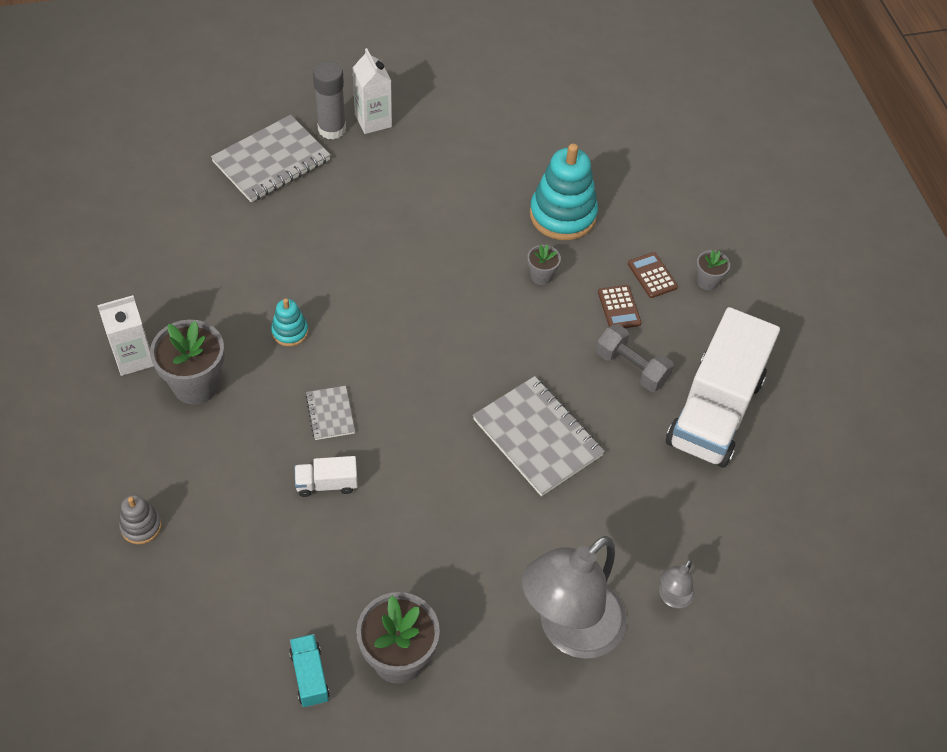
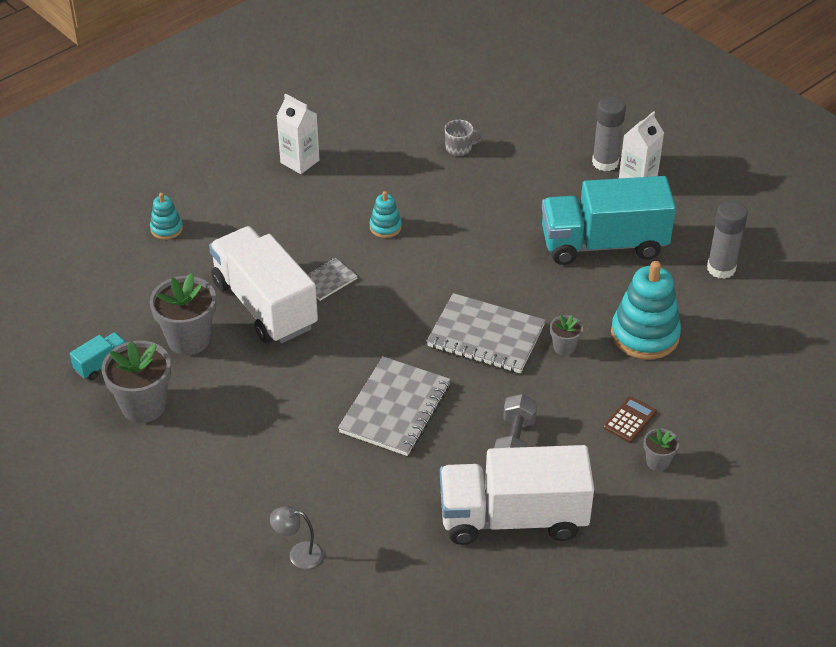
camera: 65 degrees right, 10 degrees down
(141, 526) = (166, 229): grey stacking toy -> turquoise stacking toy
(196, 385) = (300, 201): grey flower pot -> grey flower pot (189, 339)
(224, 221) = (459, 148): none -> grey mug
(271, 161) = (540, 146): grey notebook -> grey notebook (486, 336)
(327, 484) = (265, 305): white truck -> white truck, size x2.45
(435, 185) = (603, 244): none -> turquoise truck
(520, 126) = (721, 269): none -> grey glue stick
(569, 631) = (226, 497): grey lamp -> none
(619, 308) = (573, 410): brown calculator -> none

